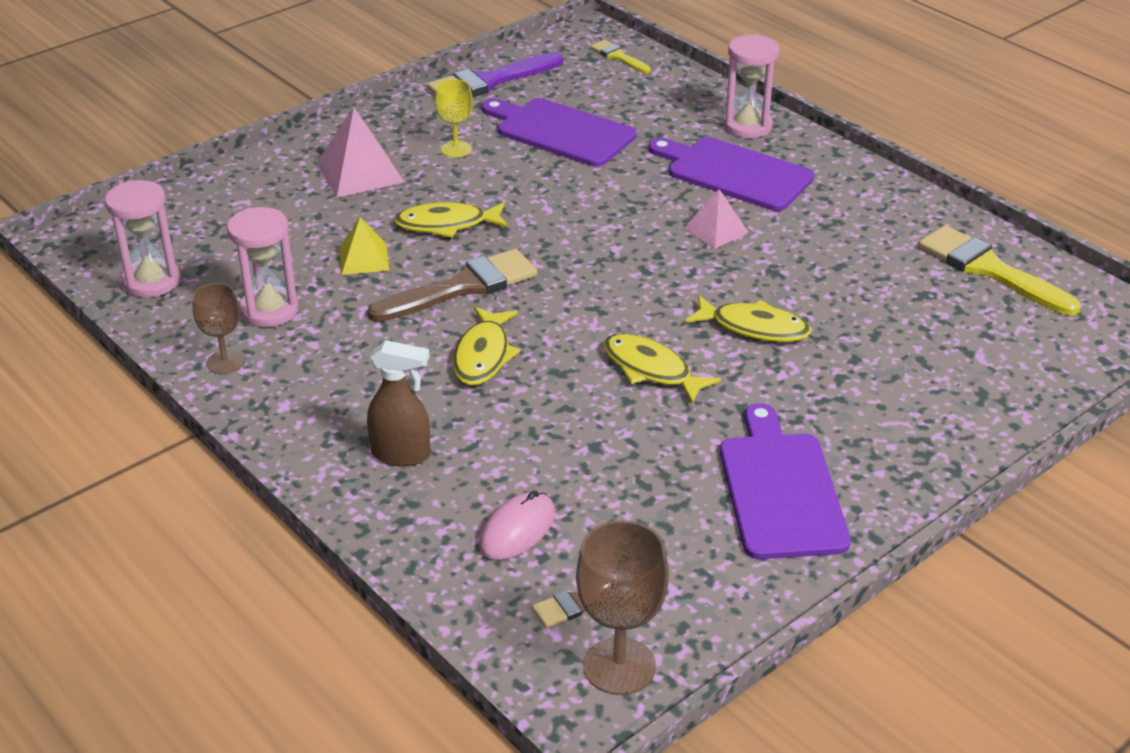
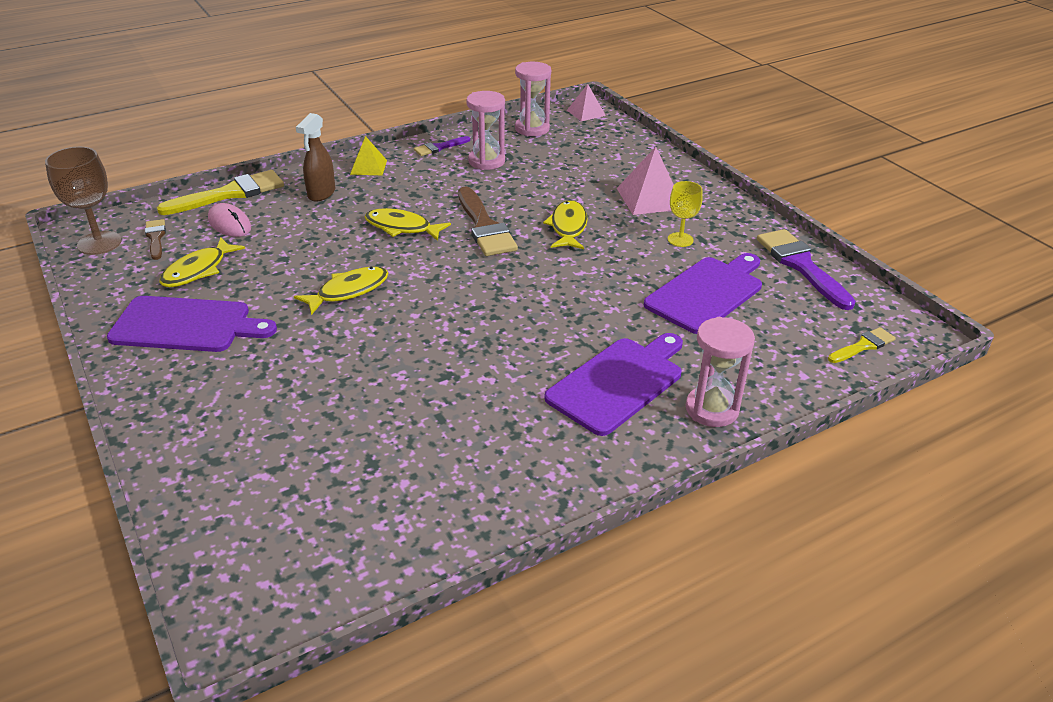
camera: 100 degrees right, 0 degrees up
(225, 362) = (439, 147): brown goblet -> purple brush
(364, 259) = (533, 194): yellow pyramid -> yellow pyramid (368, 167)
(715, 230) = (522, 353): pink pyramid -> pink pyramid (586, 112)
(754, 327) = (373, 348): yellow fish -> yellow fish (198, 270)
(989, 269) = (391, 527): yellow brush -> yellow brush (230, 194)

